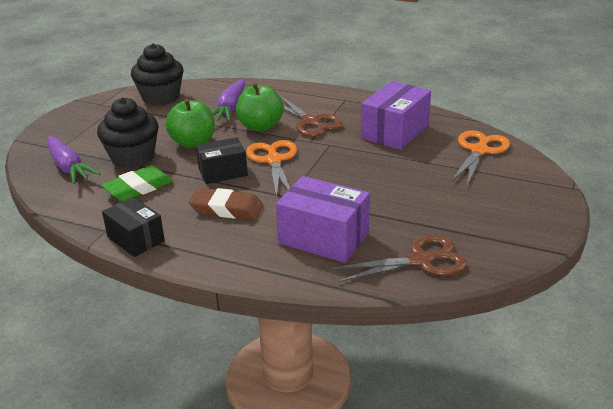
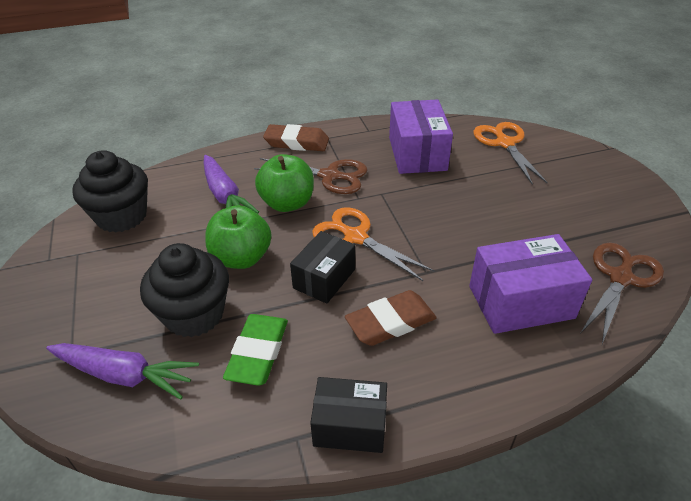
camera: 40 degrees left, 10 degrees up
(319, 95) = (296, 142): none -> brown eraser

